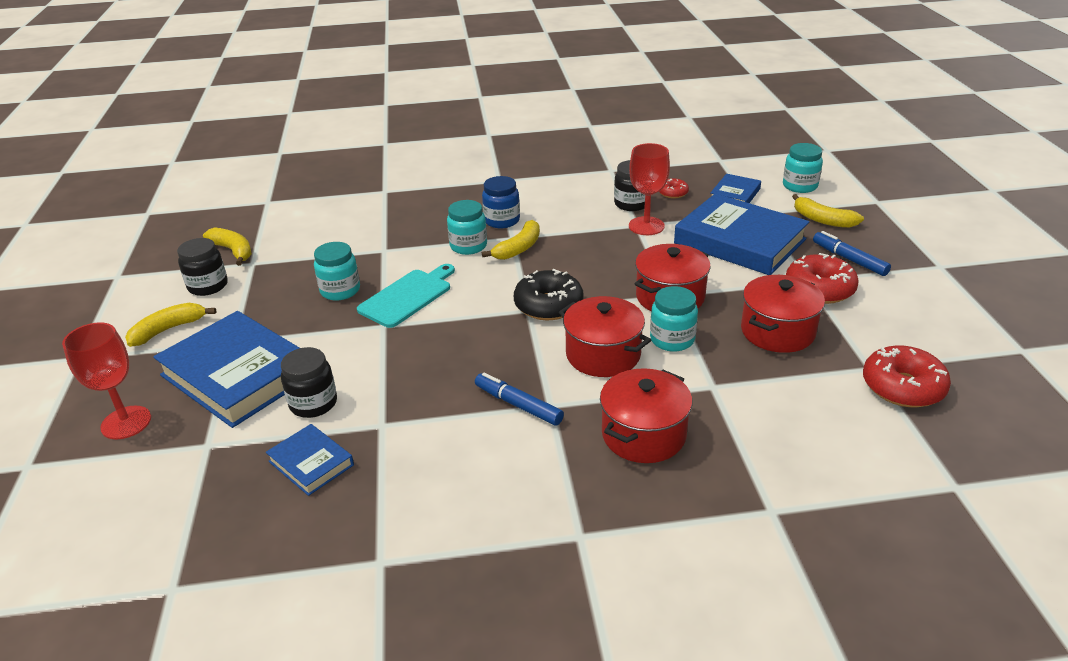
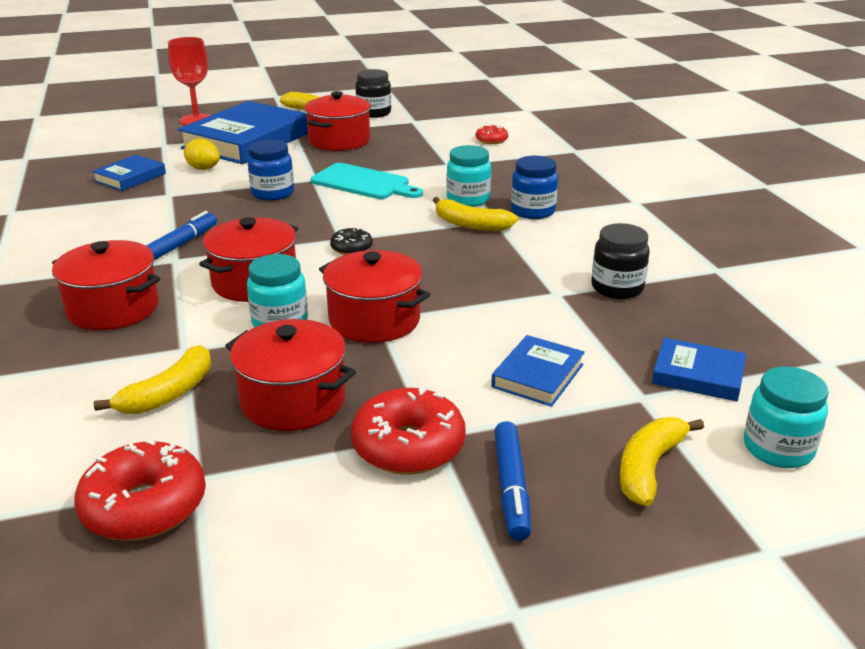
camera: 80 degrees right, 5 degrees down
(233, 251) = (432, 112): yellow banana -> yellow banana (169, 394)
(283, 309) = (339, 141): none -> red pot
(313, 403) = (203, 168): black jar -> yellow lemon
(340, 290) = (371, 156): turquoise jar -> none
(410, 350) = (272, 193): none -> blue jar
(548, 305) = (351, 248): black donut -> black donut, size x0.53
(646, 226) = (556, 300): red goblet -> none
(673, 193) = (670, 319): red donut -> red donut (491, 140)
(739, 241) = (537, 376): blue book -> blue book, size x0.49
(849, 259) = (511, 487): blue marker -> blue marker turned 135 degrees clockwise

